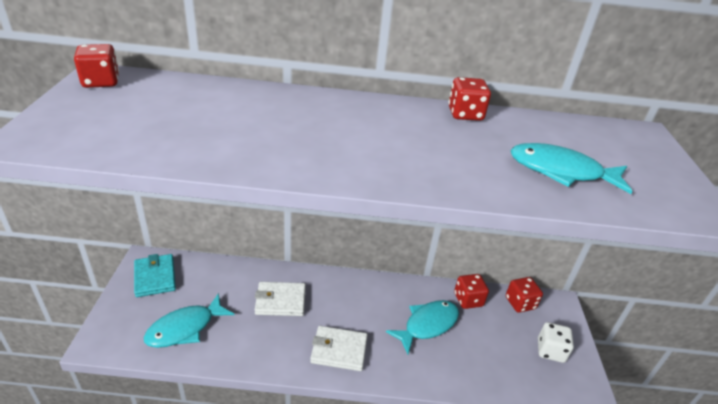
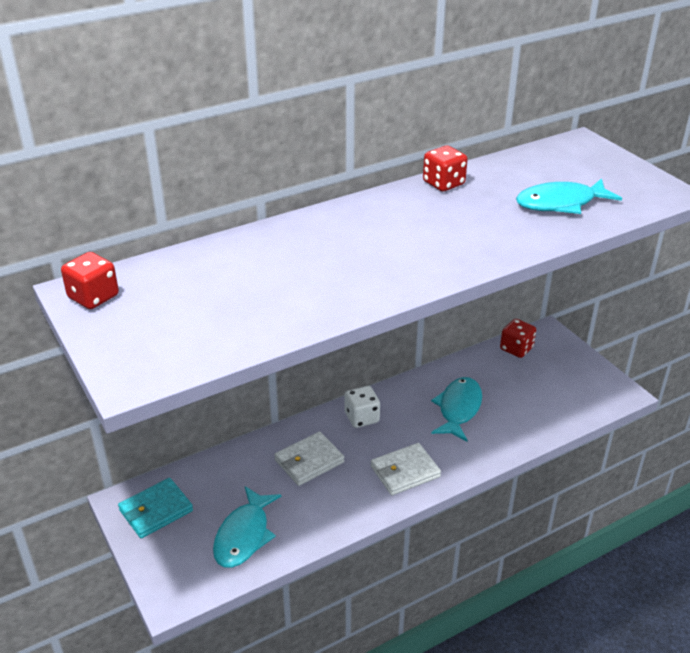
camera: 30 degrees left, 0 degrees up
(155, 277) = (156, 510): turquoise wallet -> turquoise wallet turned 75 degrees counterclockwise
(468, 300) = (472, 369): red dice -> none
(550, 351) = (570, 375): white dice -> white dice (361, 417)

